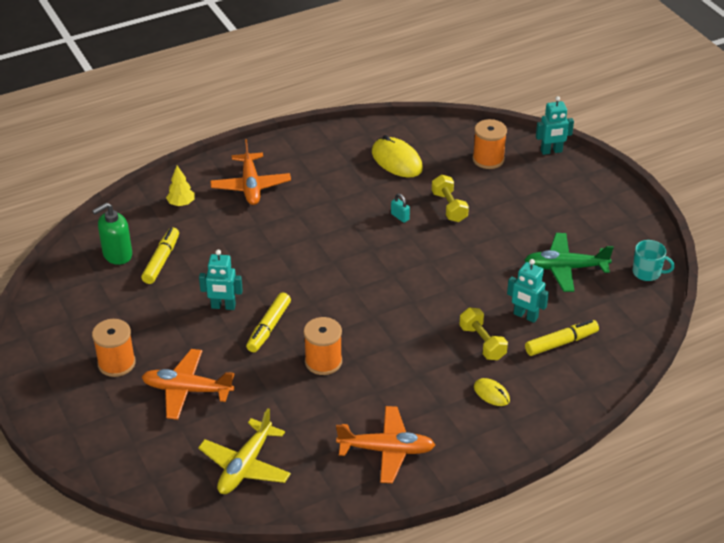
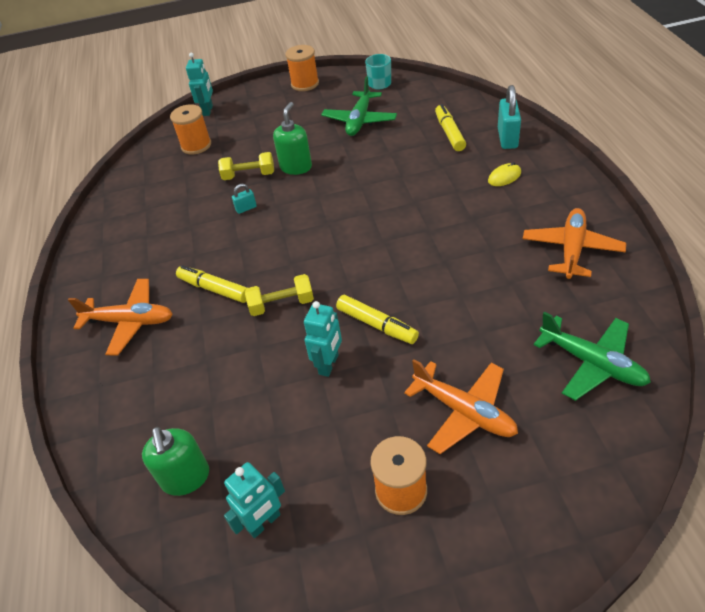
camera: 70 degrees left, 5 degrees up
(161, 260) = (220, 424): yellow marker -> yellow marker (214, 289)
(181, 203) = (122, 395): yellow tree -> none
(187, 390) = (464, 412): orange plane -> orange plane turned 75 degrees counterclockwise
(245, 466) = (592, 363): yellow plane -> green plane
(323, 361) = (441, 284): orange spool -> orange spool (305, 84)
(397, 160) = (161, 202): yellow mouse -> none
(470, 236) = (296, 167): none -> green soap dispenser
(482, 343) = (439, 175): yellow dumbbell -> yellow dumbbell (282, 304)
(525, 316) = (412, 148): turquoise robot -> turquoise robot (264, 522)
(563, 391) = (507, 138): none -> turquoise padlock

